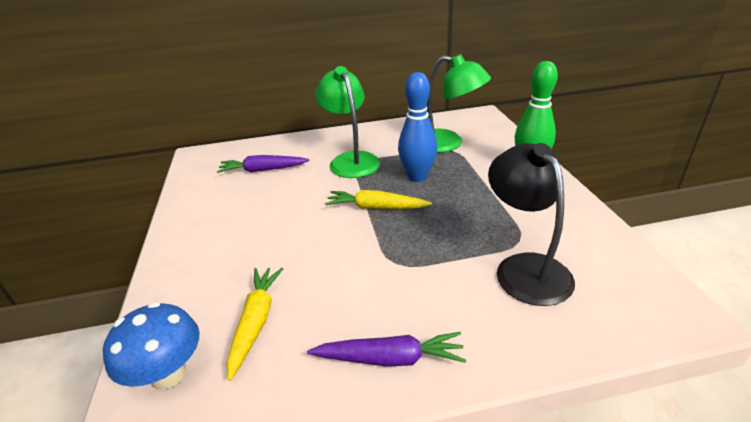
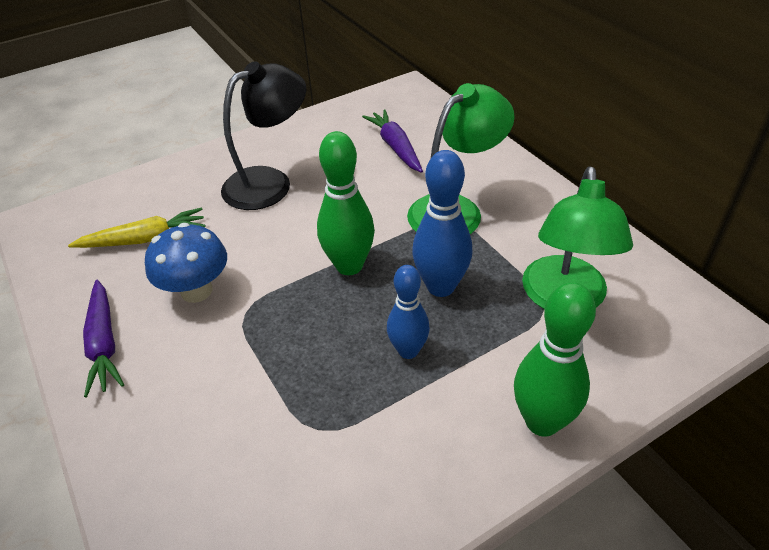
camera: 70 degrees right, 10 degrees up
(168, 374) = (86, 214): blue mushroom -> blue mushroom (196, 291)
(376, 207) = (349, 266): yellow carrot -> green bowling pin
(466, 197) = (408, 351): none -> blue bowling pin
(525, 268) = (258, 441): black lamp -> black lamp (269, 182)

